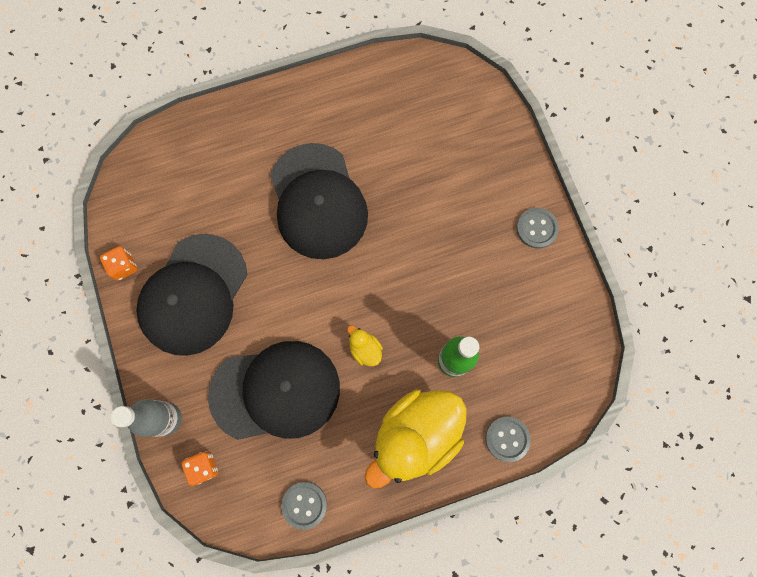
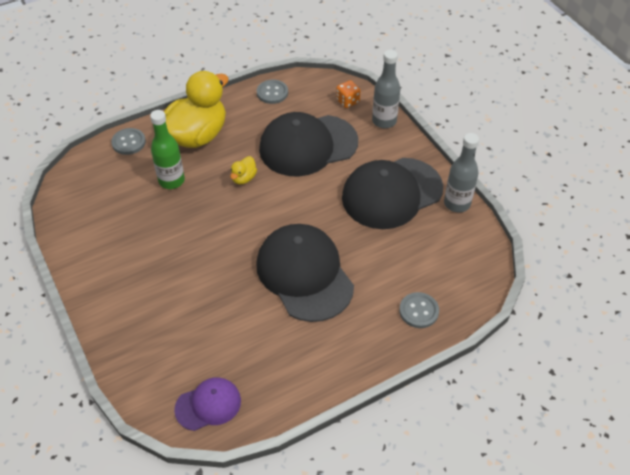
camera: 170 degrees right, 25 degrees down
(124, 266) = (457, 203): orange dice -> grey bottle
(193, 295) = (391, 193): black cap -> black cap turned 135 degrees counterclockwise
(365, 349) = (243, 178): yellow duck -> yellow duck turned 75 degrees clockwise
(431, 81) = (208, 405): none -> purple cap
(536, 228) = (98, 282): grey button -> grey button (418, 311)

